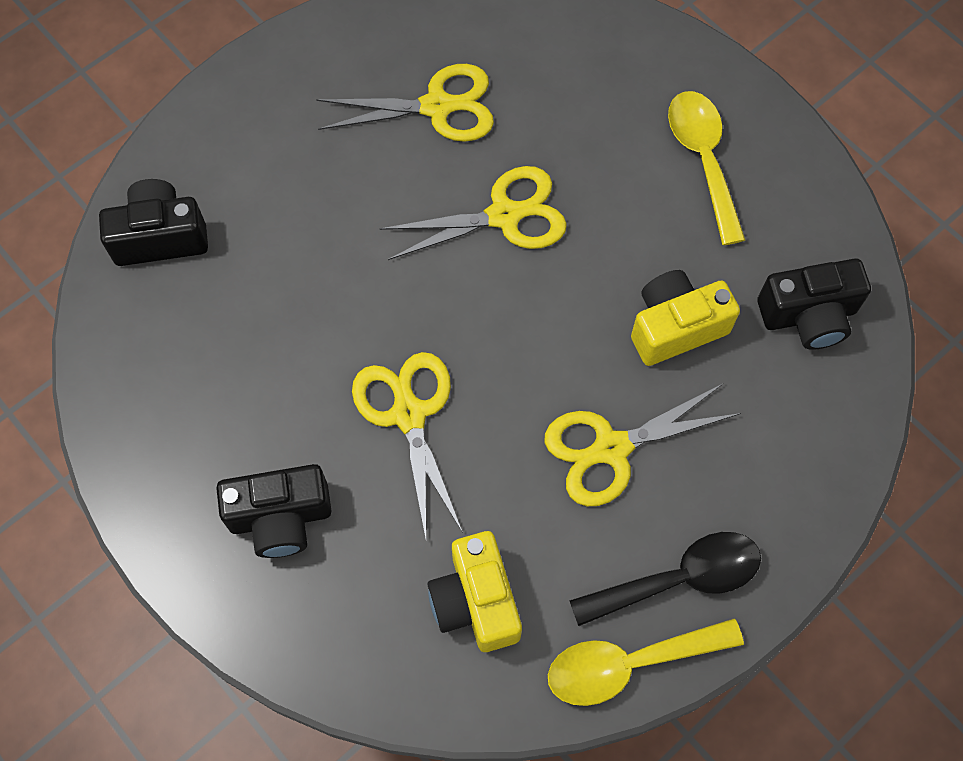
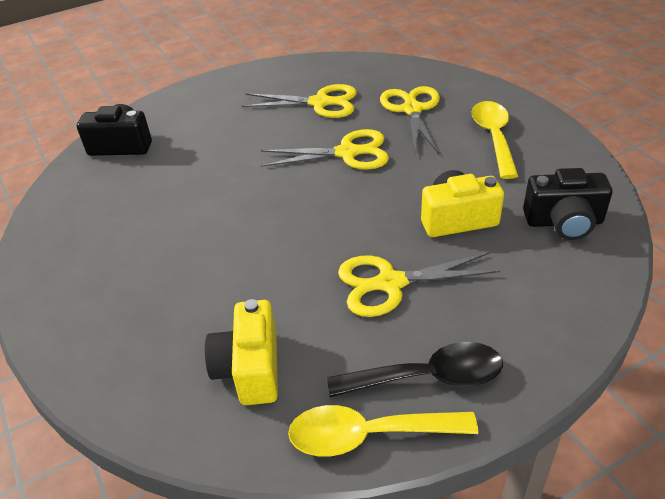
camera: 15 degrees right, 25 degrees down
(280, 518) = (123, 295): black camera -> none
(409, 414) = (243, 247): yellow scissors -> yellow scissors (412, 110)

